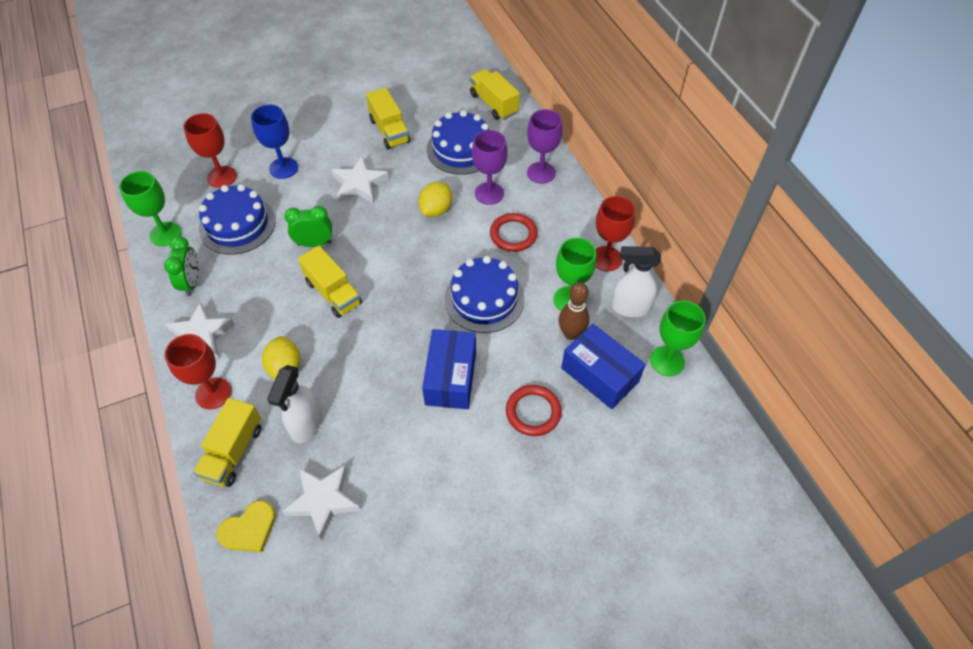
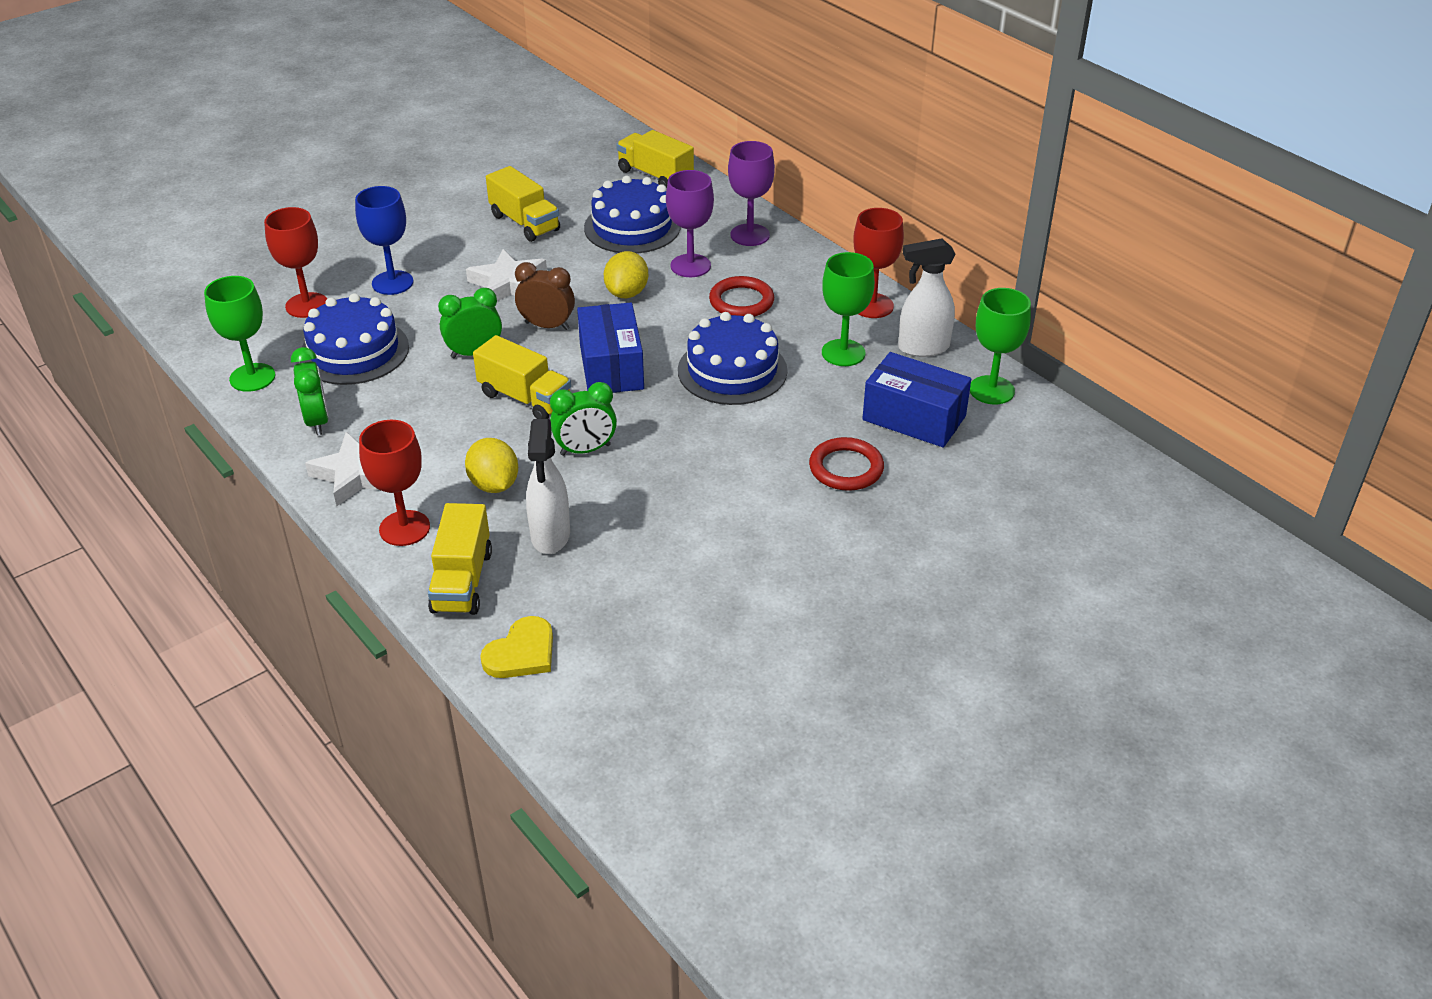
camera: 15 degrees left, 15 degrees down
(323, 501) = (610, 605): white star -> none
(357, 350) = (585, 450): none -> green clock
(371, 229) = (547, 326): none -> brown clock
(451, 378) = (724, 454): blue box -> blue box (611, 367)
(571, 334) = (860, 385): brown bowling pin -> none

